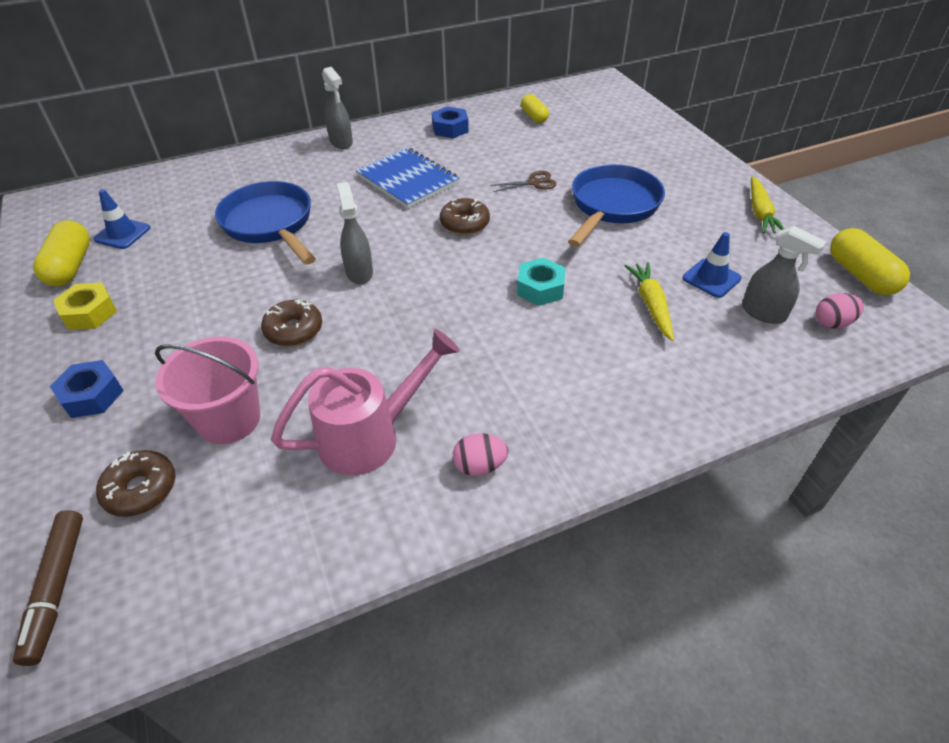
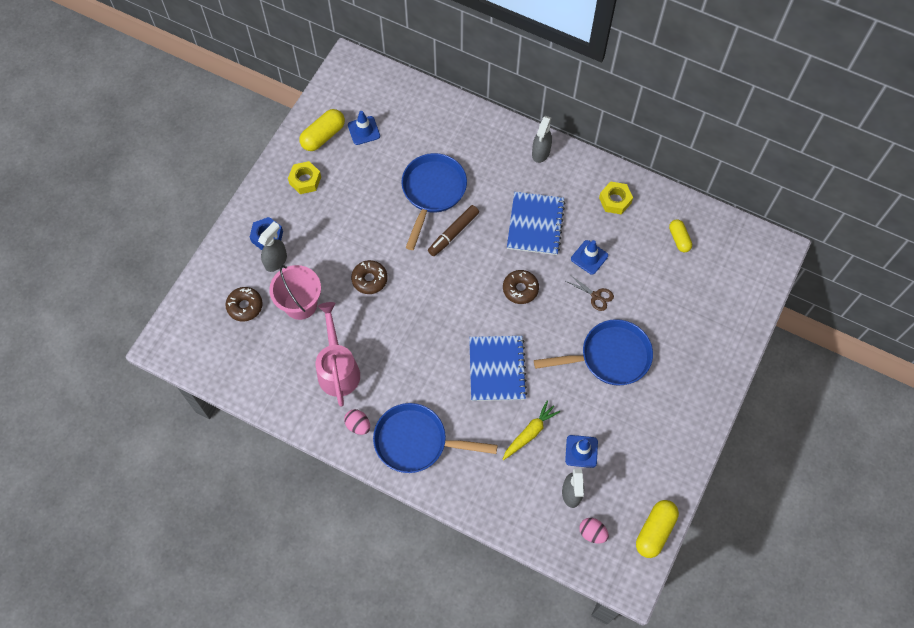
camera: 50 degrees right, 20 degrees up
(56, 589) = (190, 322): brown marker -> brown marker (453, 233)
(359, 272) = (433, 271): grey spray bottle -> grey spray bottle (276, 261)
(370, 436) = (338, 368): pink watering can -> pink watering can turned 120 degrees counterclockwise
(450, 128) = (615, 200): blue nut -> yellow nut
(487, 167) = (589, 257): none -> blue traffic cone
(534, 116) = (679, 239): yellow capsule -> yellow capsule turned 45 degrees counterclockwise
(540, 288) = (497, 369): turquoise nut -> blue notebook
(567, 415) = (416, 442): none -> blue pan
(760, 212) = (678, 445): yellow carrot -> none

